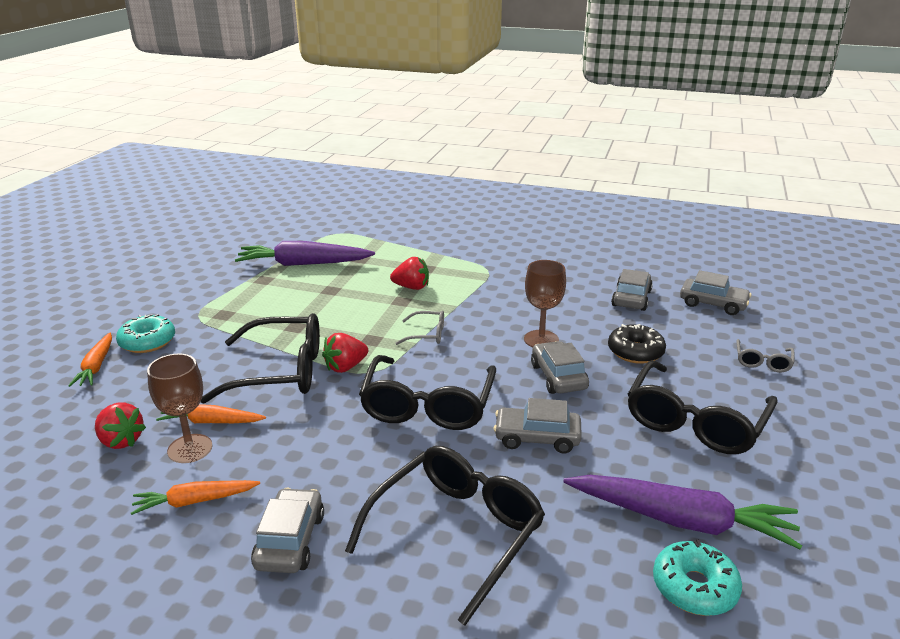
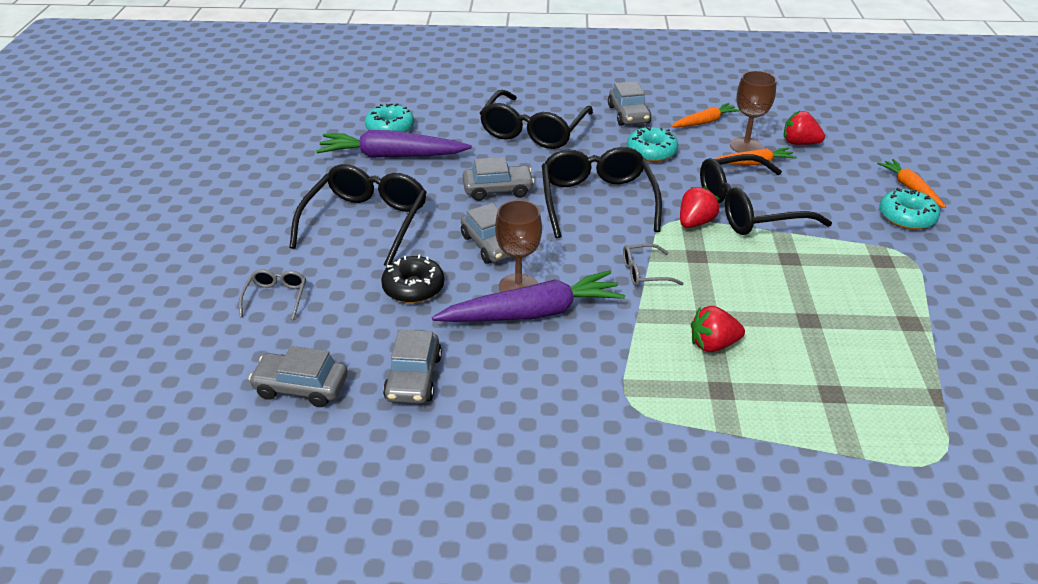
camera: 165 degrees right, 10 degrees up
(303, 264) = (898, 365): purple carrot -> purple carrot (533, 313)
(315, 461) = (651, 152): none -> turquoise donut

